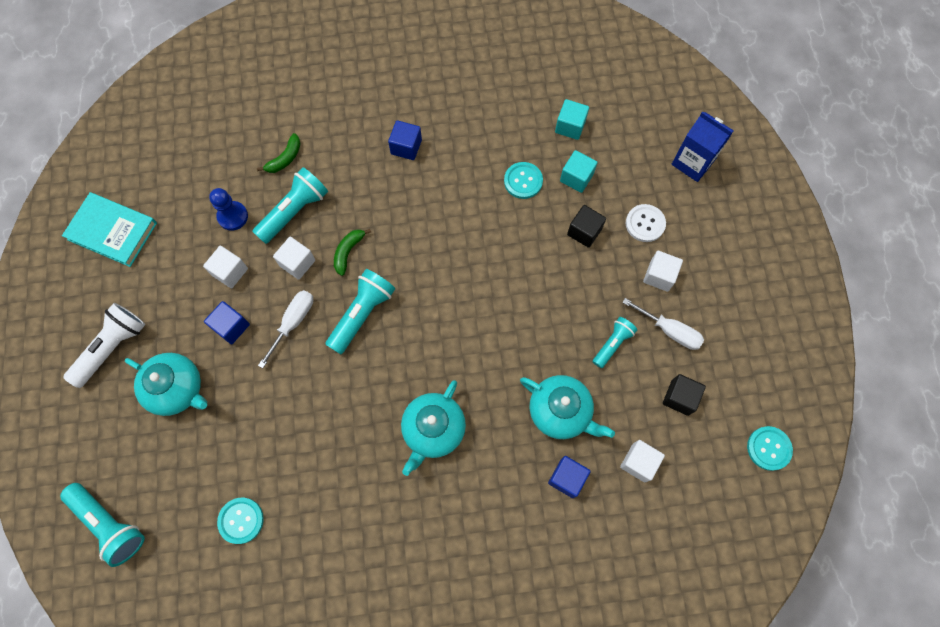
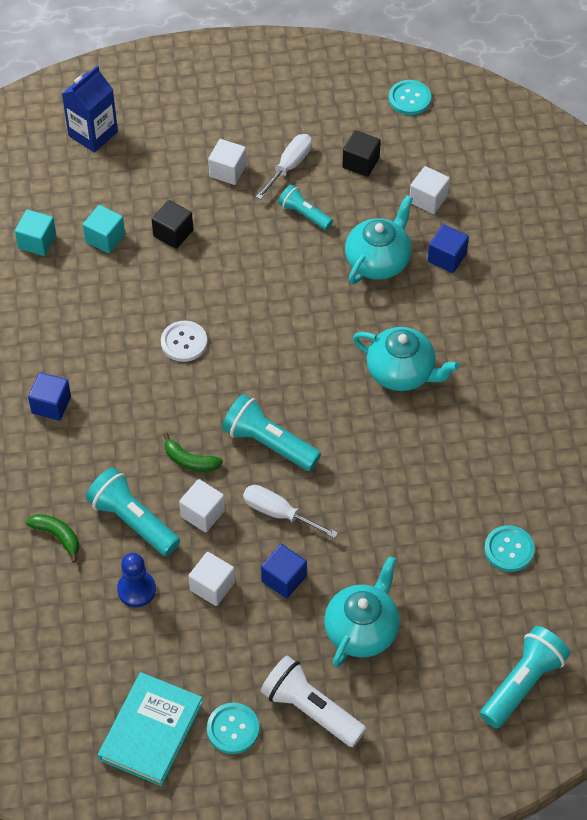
camera: 90 degrees left, 15 degrees down
(523, 181) = (106, 288): turquoise button -> turquoise button (233, 729)
(645, 224) = (166, 179): white button -> white button (184, 342)

